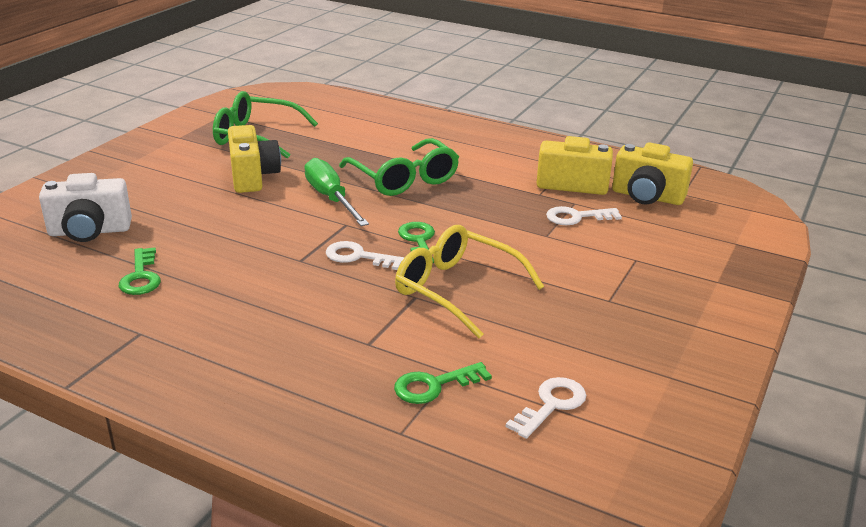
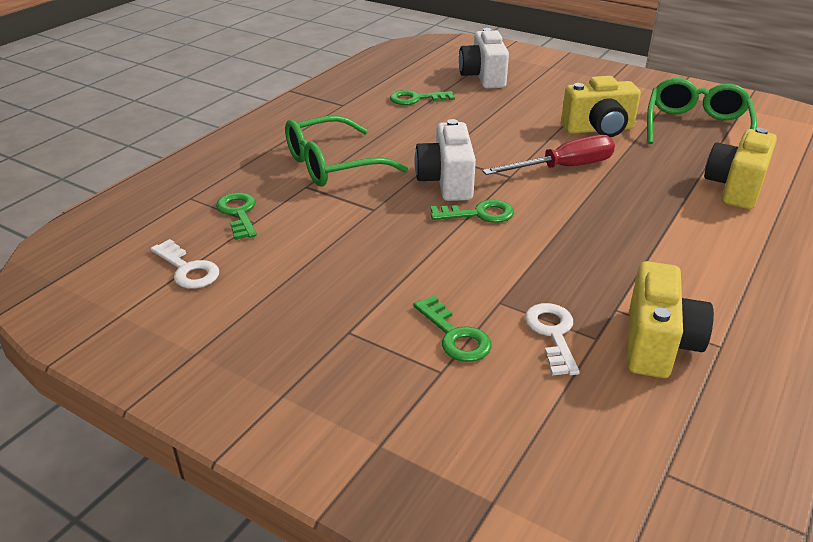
camera: 95 degrees right, 5 degrees up
(331, 198) = (563, 168): green screwdriver -> red screwdriver
(358, 256) = (446, 182): white key -> white camera
(404, 179) = (624, 210): green glasses -> green glasses (332, 165)
(456, 289) = (383, 231): yellow glasses -> none
(594, 254) = (455, 335): none -> green key
(647, 197) = (638, 421): yellow camera -> yellow camera (735, 188)

